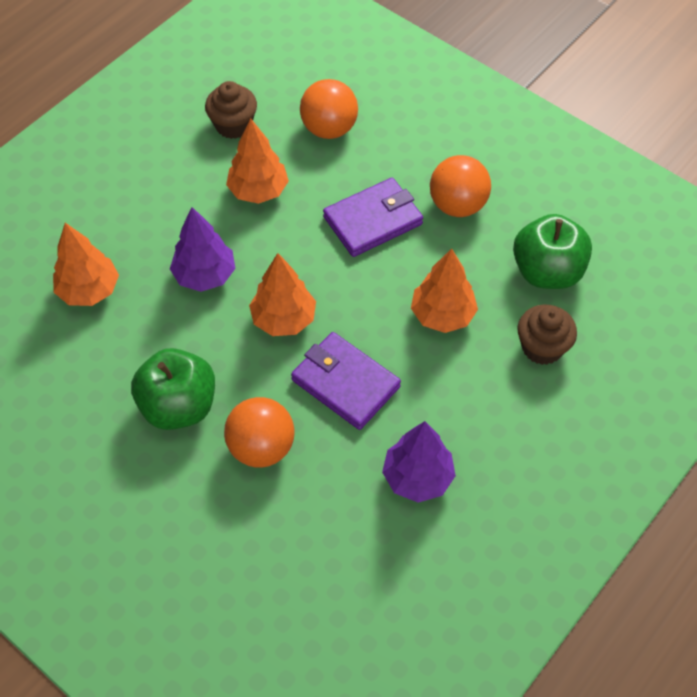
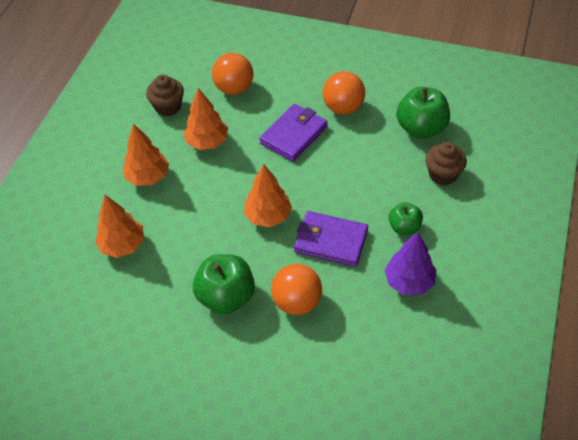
camera: 20 degrees left, 5 degrees down
(205, 275) = (199, 207): purple tree -> none
(442, 315) = (370, 177): orange tree -> orange tree (148, 177)
(451, 401) = (404, 227): none -> green apple

